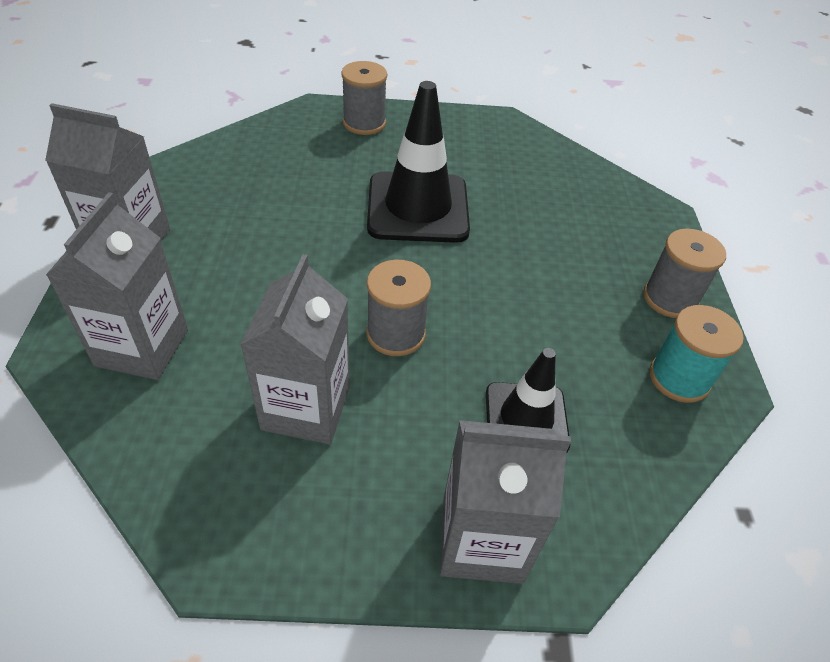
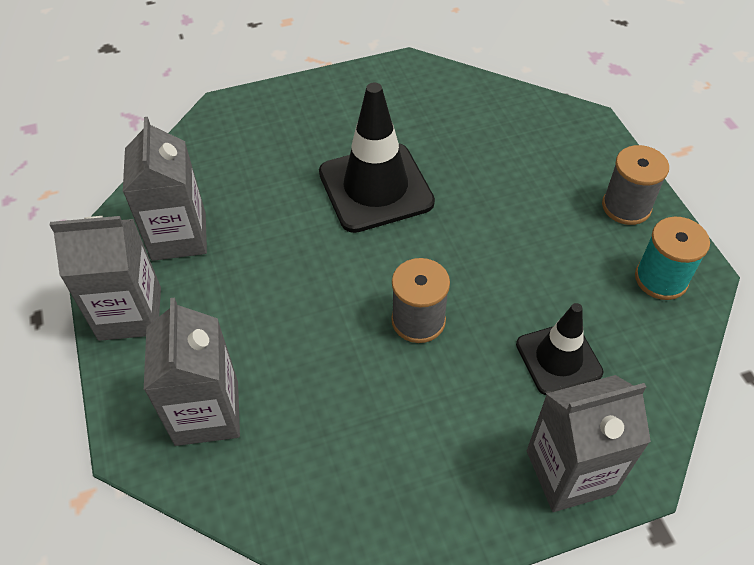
camera: 15 degrees left, 5 degrees up
(306, 408) = (378, 415): grey carton -> grey carton (179, 236)
(364, 123) = (280, 111): grey spool -> none

